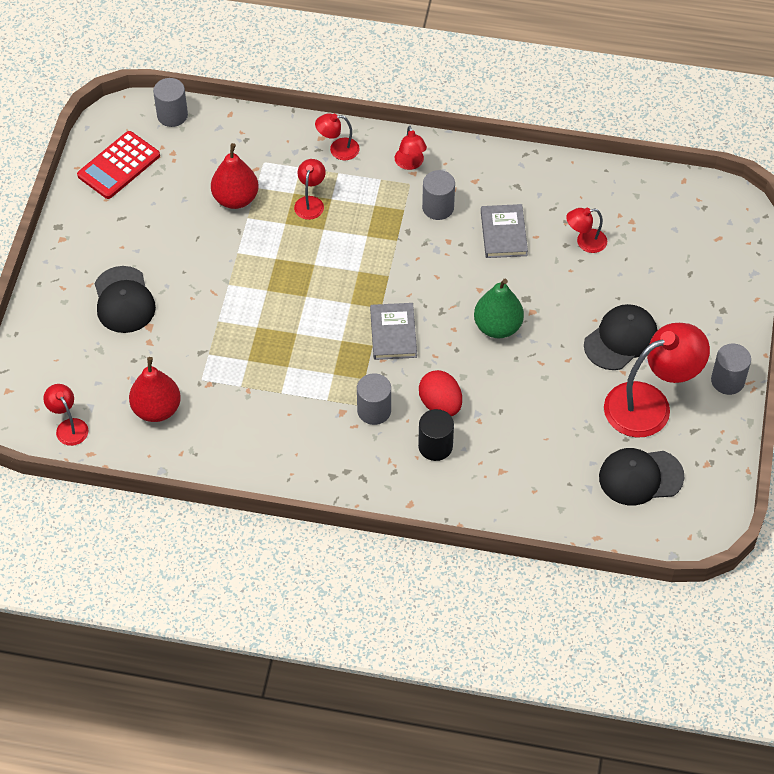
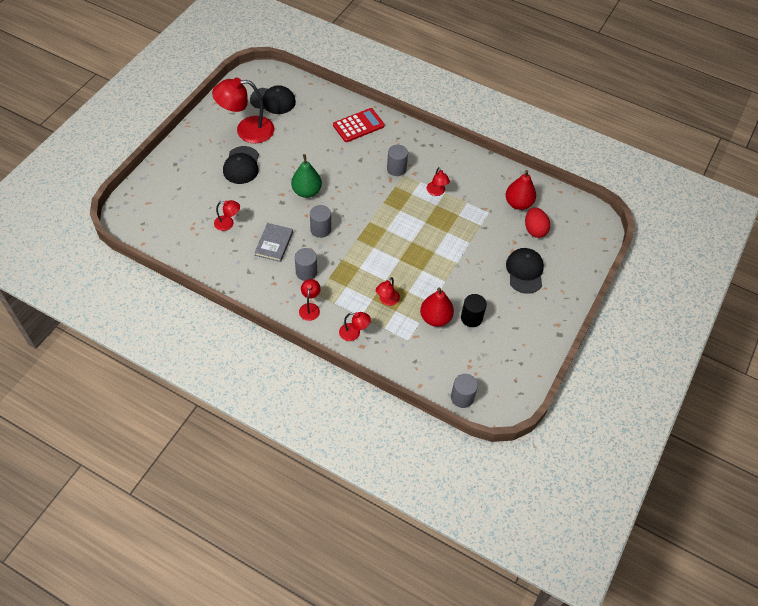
camera: 165 degrees left, 0 degrees up
(69, 426) = (570, 208): red lamp -> red lamp (436, 192)
(119, 166) = (509, 367): red calculator -> red calculator (358, 125)
(393, 333) = (368, 205): grey book -> none
(435, 446) = (371, 143): black cylinder -> black cylinder (471, 318)
(440, 404) = (359, 161): red egg -> red egg (534, 230)
(621, 339) = (241, 165): black cap -> black cap turned 60 degrees counterclockwise
(727, 381) = (198, 129): grey cylinder -> grey cylinder (320, 229)

